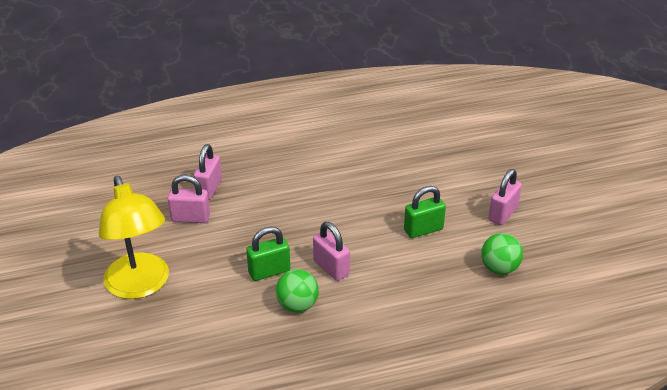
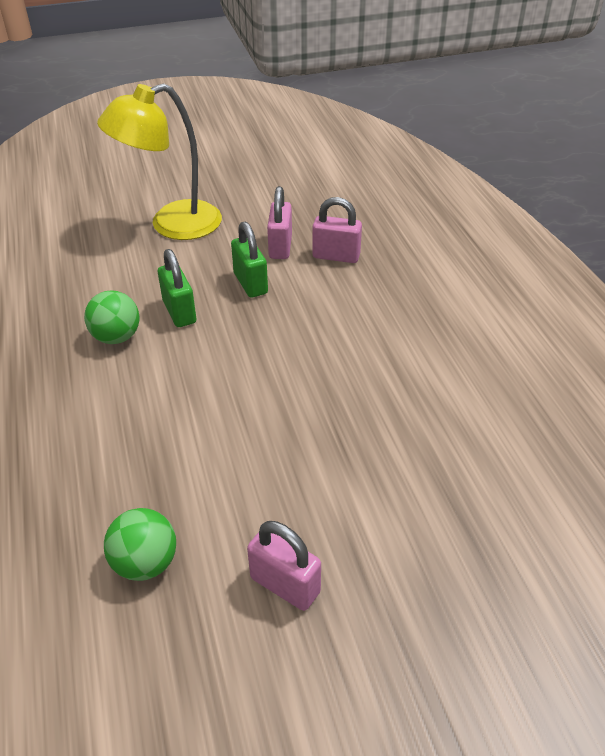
camera: 90 degrees right, 5 degrees up
(331, 268) = (177, 365): pink padlock -> none
(423, 230) = (247, 466): green padlock -> green padlock (250, 283)

